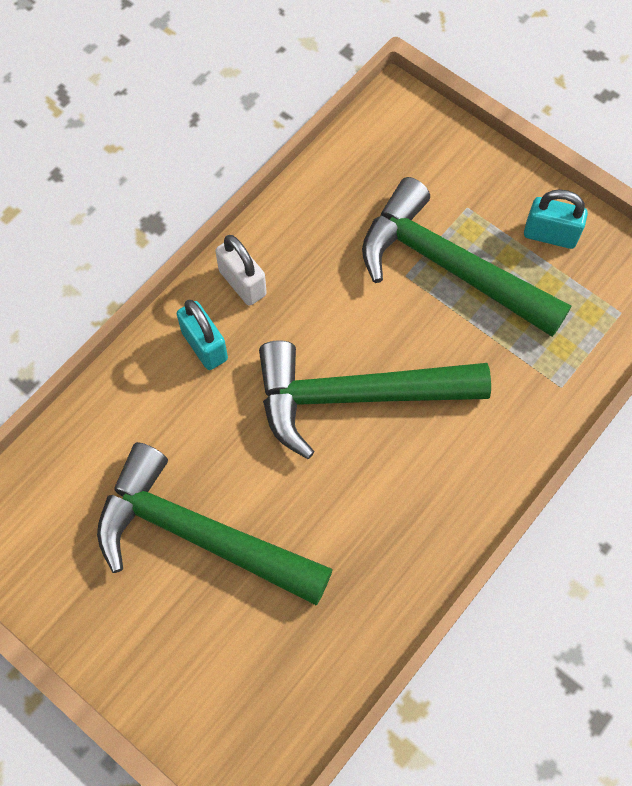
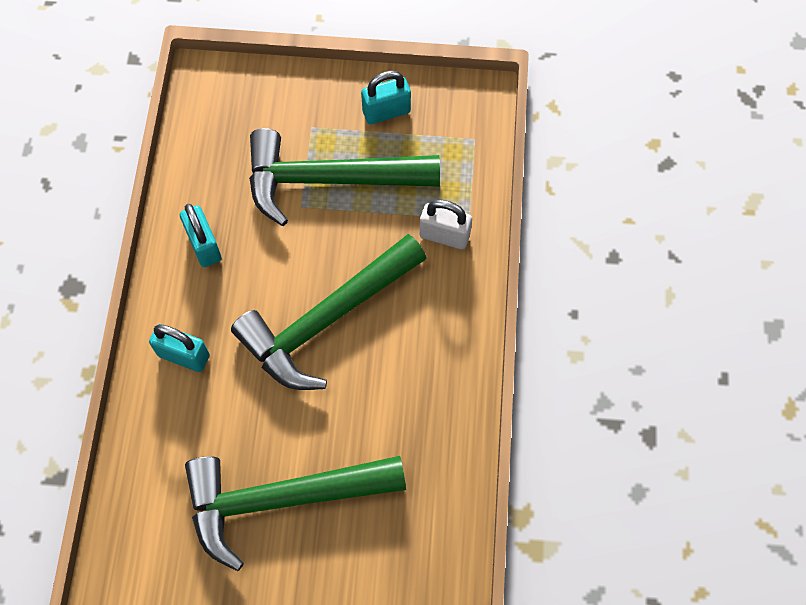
camera: 35 degrees left, 0 degrees up
(242, 283) = (179, 289): white padlock -> white padlock (444, 235)
(292, 257) = (204, 245): none -> turquoise padlock

